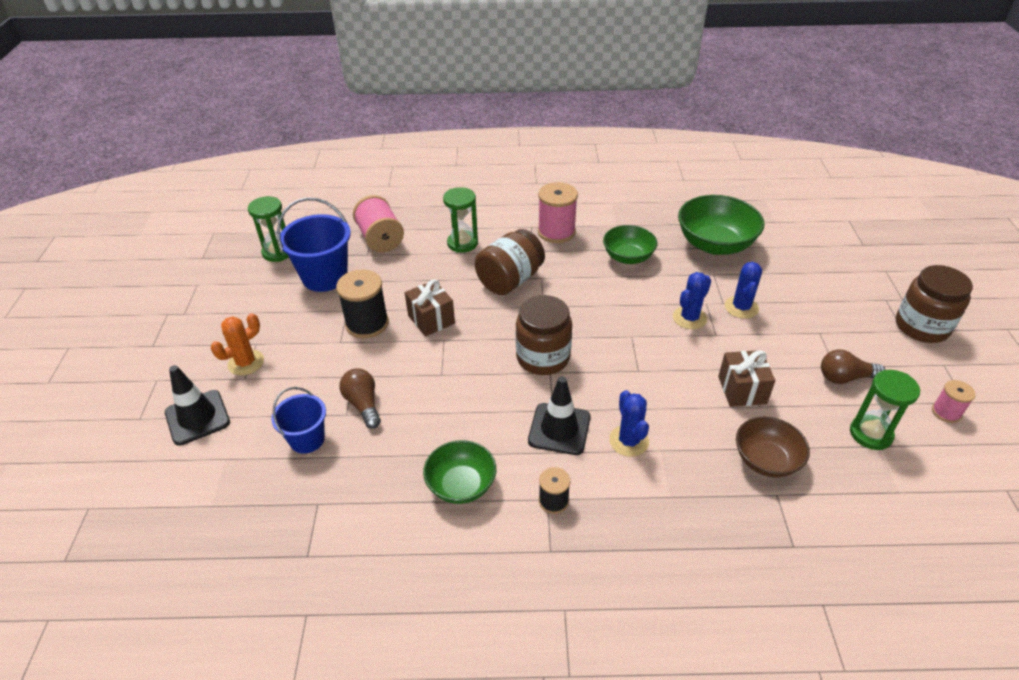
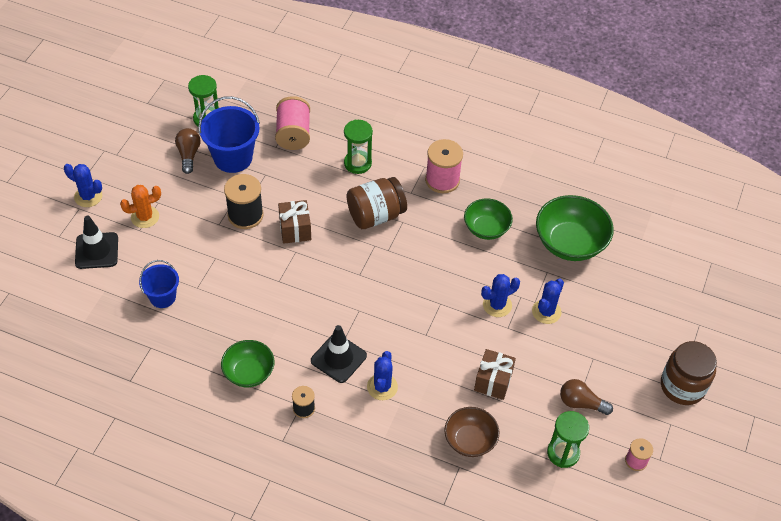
camera: 20 degrees right, 10 degrees up
(164, 364) = (88, 196): none -> blue cactus
(363, 404) = (212, 284): brown light bulb -> brown light bulb (188, 155)
(543, 357) = (361, 296): brown jar -> none

